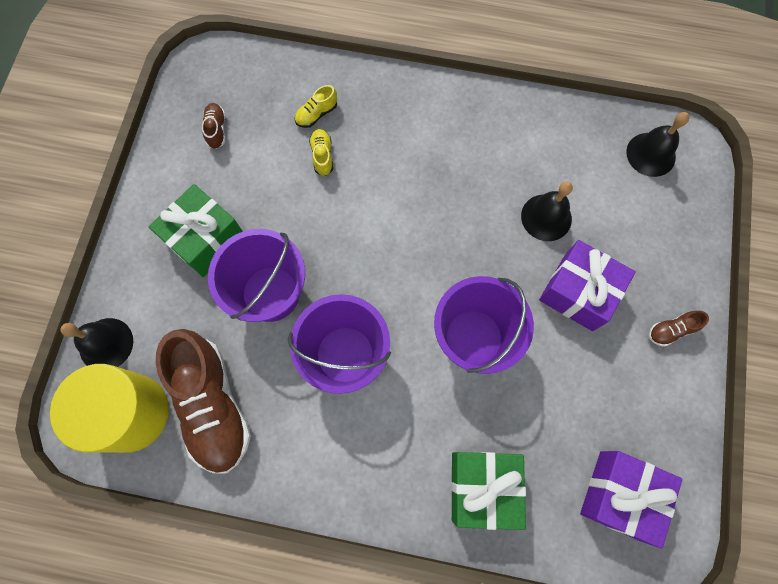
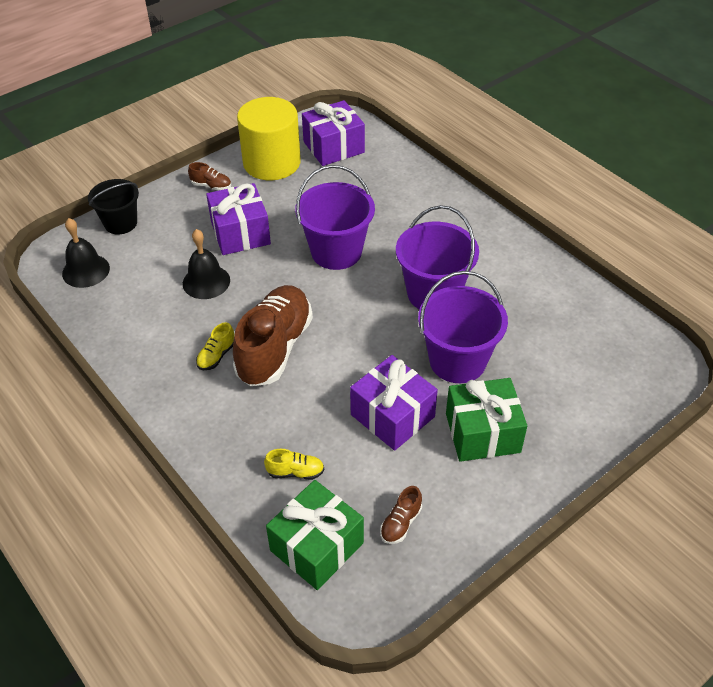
camera: 140 degrees left, 25 degrees down
(106, 344) = (620, 408): black bell -> none
(131, 413) = (623, 352): yellow cylinder -> yellow cylinder (272, 162)
(213, 405) = (555, 321): brown shoe -> brown shoe (274, 348)
(284, 205) = (392, 415): none -> purple gift
(322, 156) = (325, 432): yellow shoe -> yellow shoe (216, 356)
(482, 487) = (408, 189): green gift -> green gift (317, 546)
(689, 221) = (120, 223): none -> black bucket

